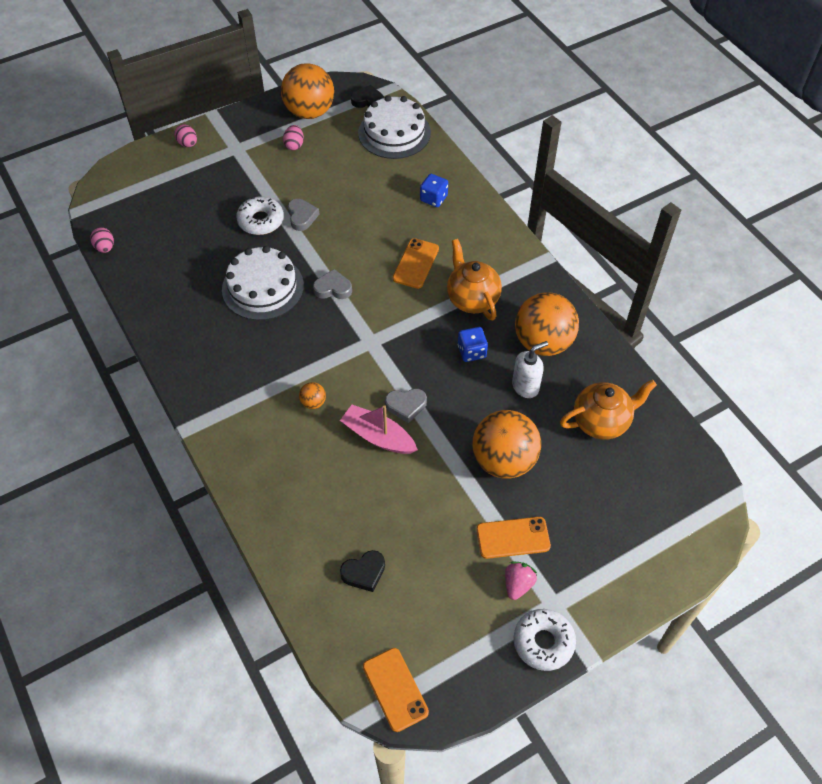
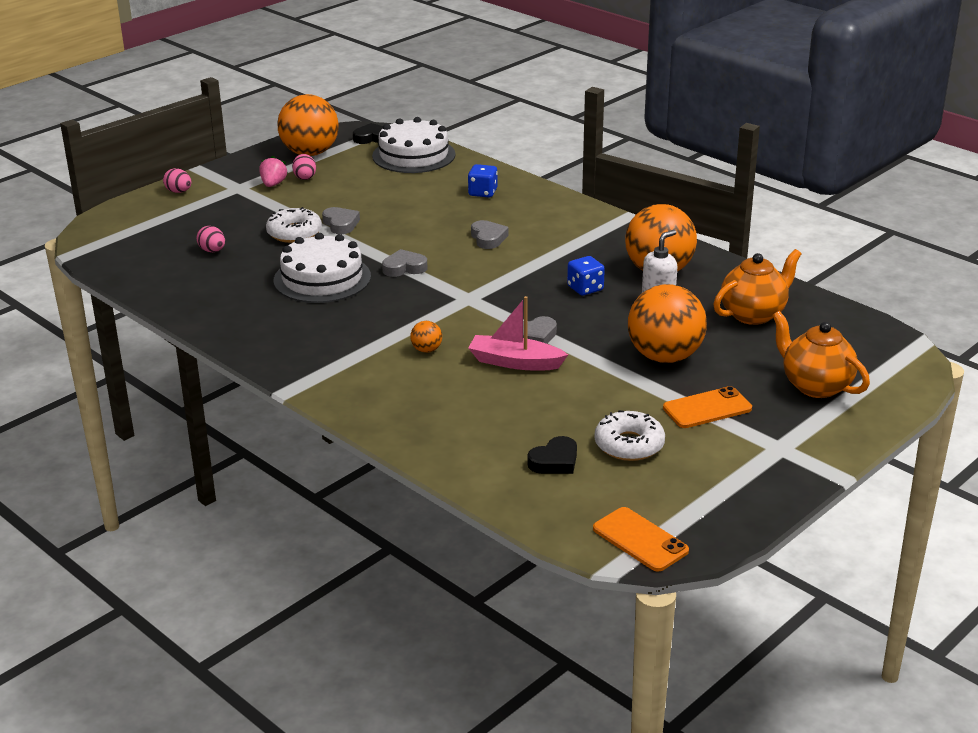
camera: 15 degrees left, 25 degrees down
(105, 247) = (116, 276): pink egg -> pink egg (212, 251)
(415, 263) = (488, 238): orange phone -> grey heart
(472, 299) = (564, 253): orange teapot -> orange teapot (815, 386)
(518, 584) = (732, 440): pink strawberry -> pink strawberry (273, 184)
(543, 642) = (785, 475): white donut -> white donut (629, 445)

